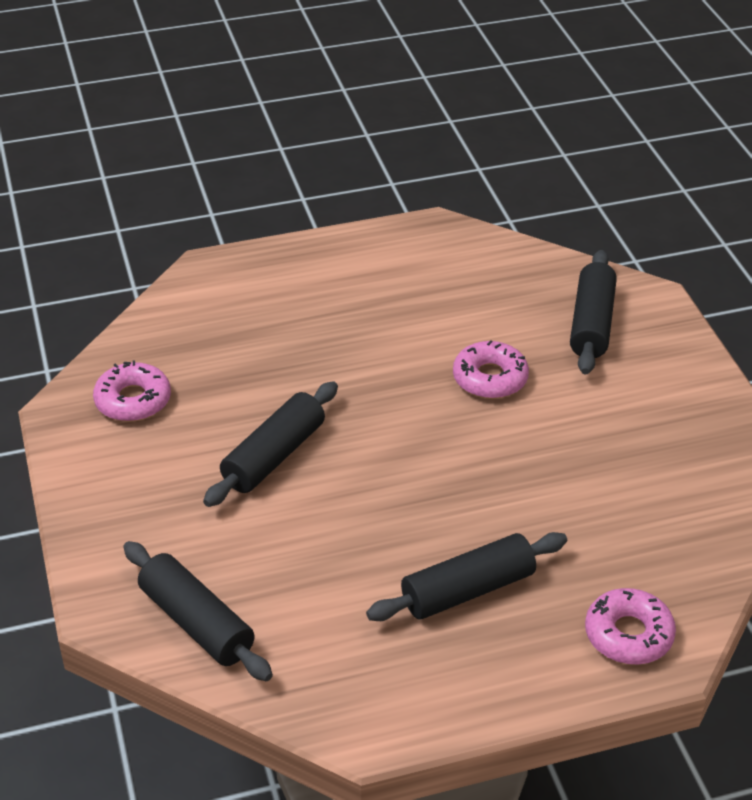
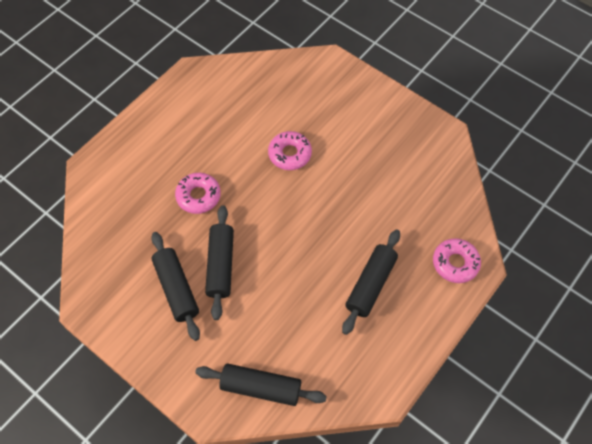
camera: 35 degrees left, 20 degrees up
(133, 400) = (119, 276): pink donut -> pink donut (198, 196)
(592, 323) = (313, 92): black rolling pin -> black rolling pin (176, 289)

